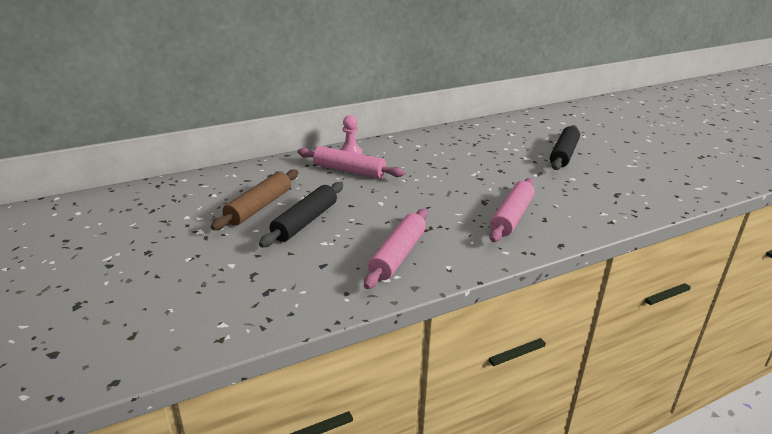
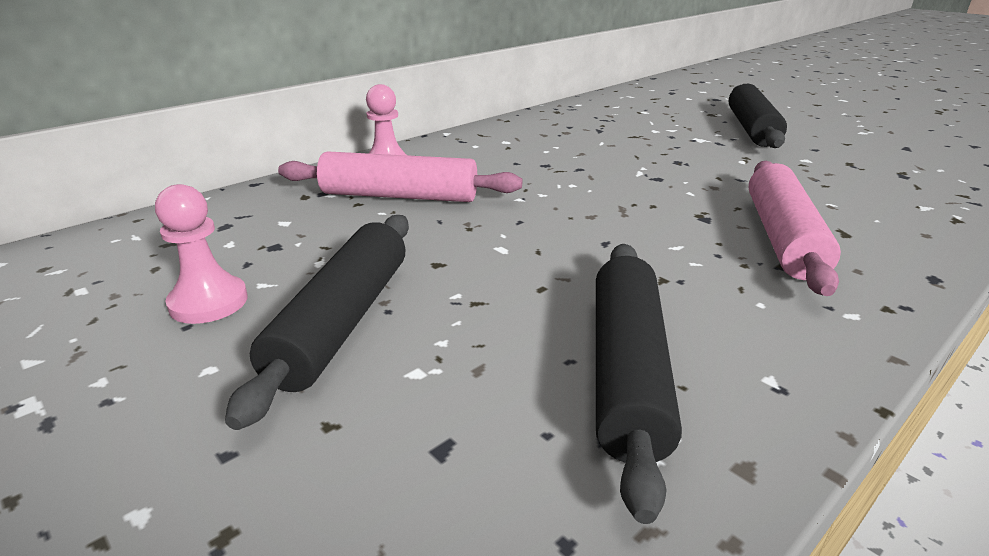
camera: 15 degrees left, 0 degrees up
(259, 207) = (208, 302): brown rolling pin -> pink pawn
(398, 255) = (627, 371): pink rolling pin -> black rolling pin

